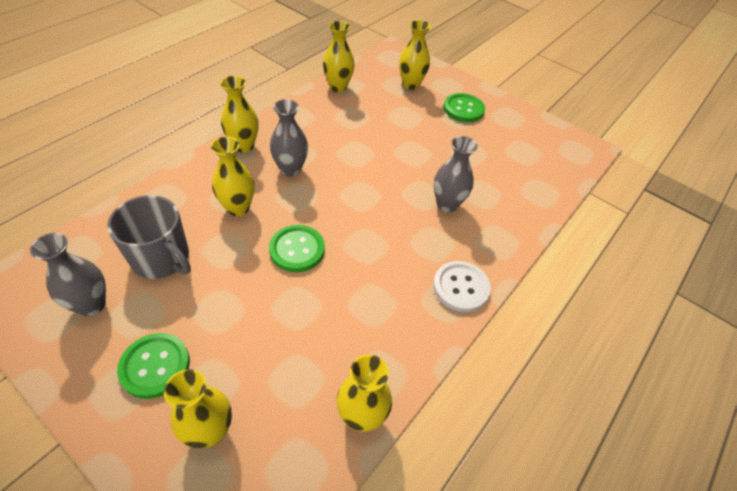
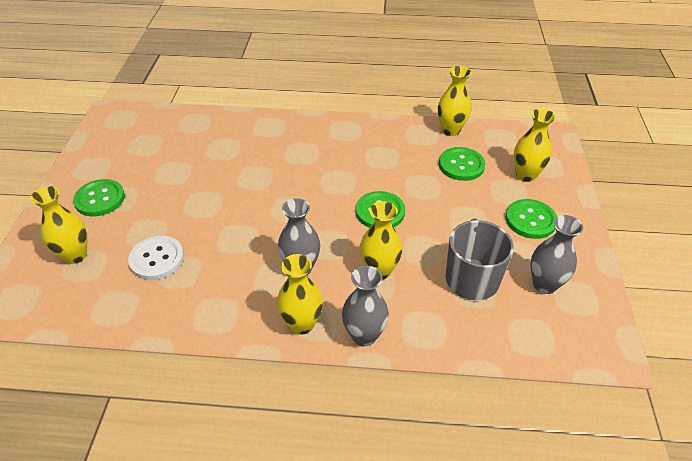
camera: 120 degrees left, 5 degrees down
(291, 371) = (461, 165): none -> green button
(338, 87) = (126, 313): yellow vase -> none
(447, 204) = (254, 160): grey vase -> grey vase (364, 335)
(461, 287) = (327, 128): white button -> white button (157, 259)

